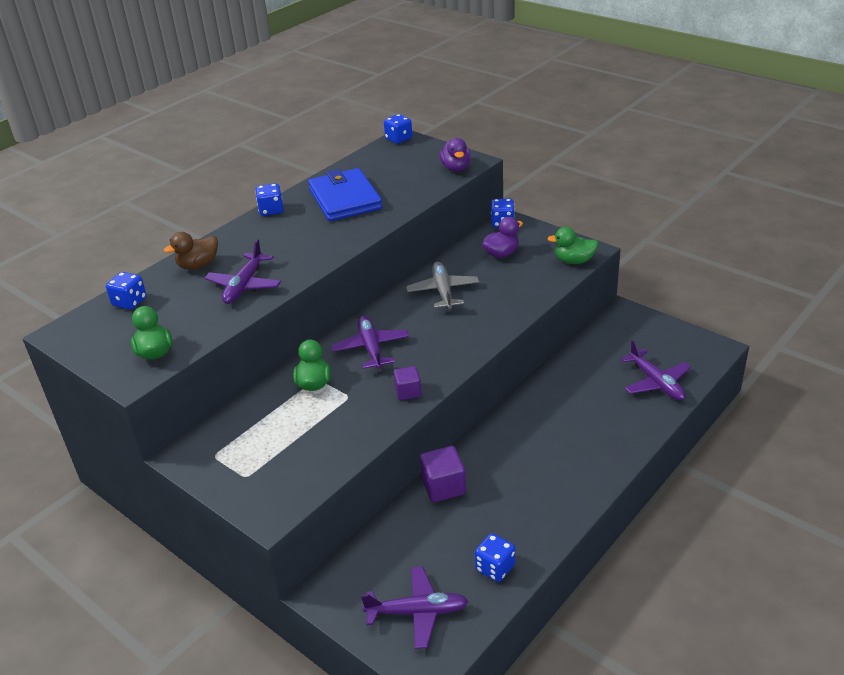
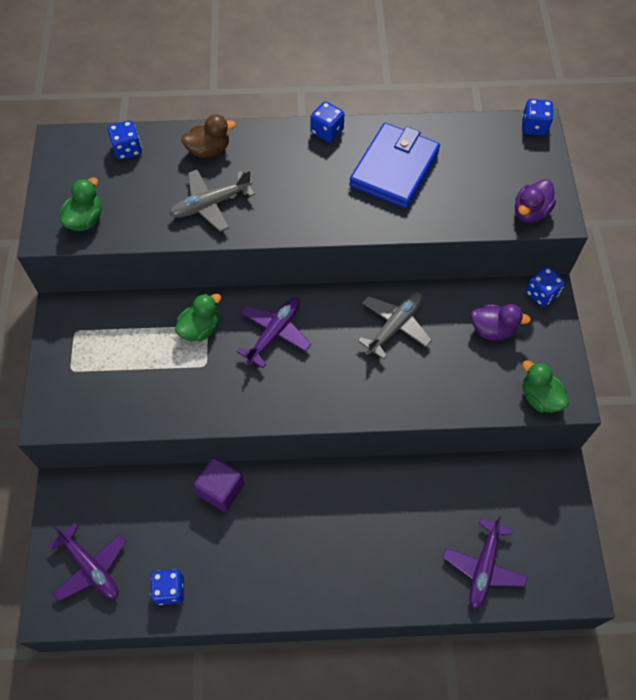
camera: 45 degrees right, 25 degrees up
(198, 265) = (209, 150): brown duck -> brown duck turned 150 degrees clockwise
(244, 286) = (210, 204): purple plane -> grey plane
(408, 392) = (245, 403): purple cube -> none

